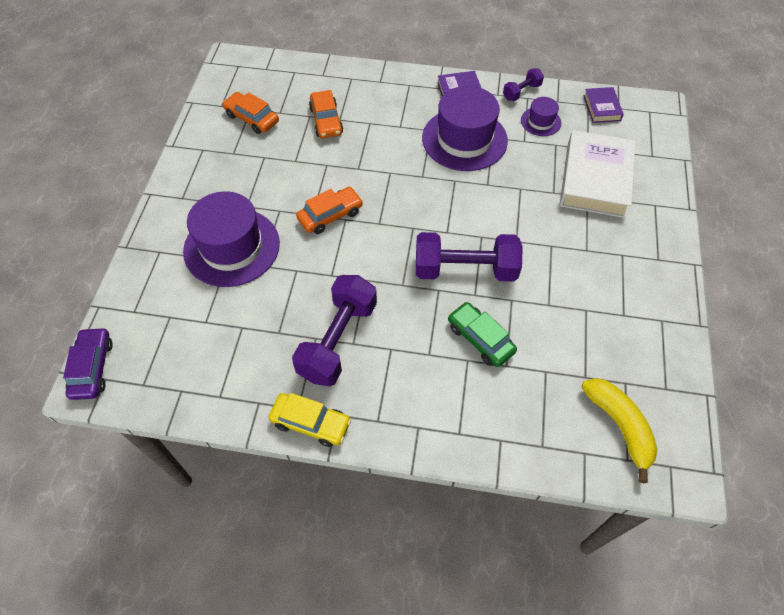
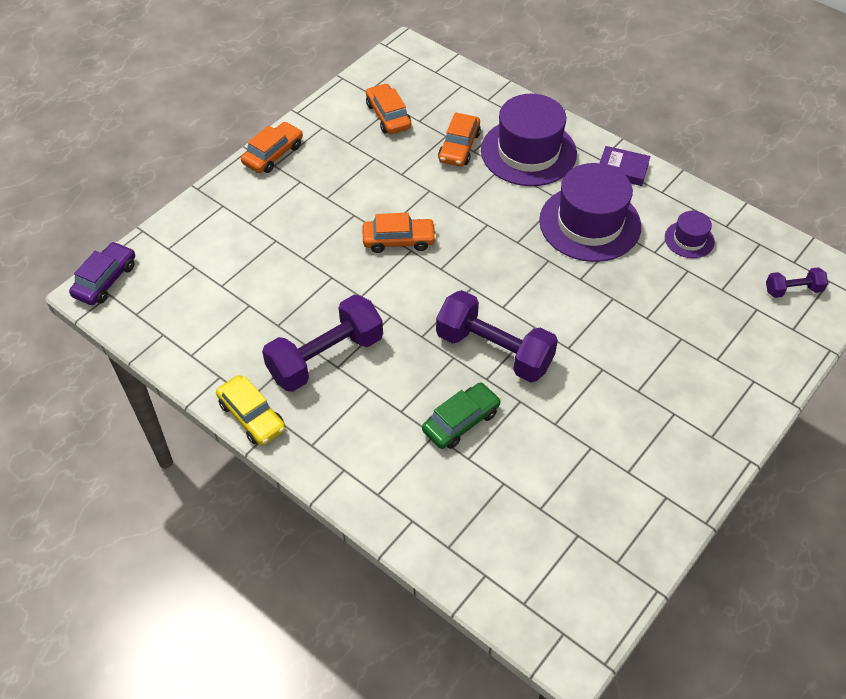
camera: 30 degrees right, 5 degrees down
(175, 189) = (273, 154): none -> orange car
(232, 247) = (288, 229): purple hat -> purple hat (528, 152)
(480, 339) = (461, 421): green car -> green car turned 60 degrees clockwise
(521, 92) = (691, 200): purple dumbbell -> purple dumbbell (793, 290)
(595, 179) = (704, 325): white book -> none
(602, 108) = (773, 254): purple book -> none
(619, 426) = (540, 570): yellow banana -> none

